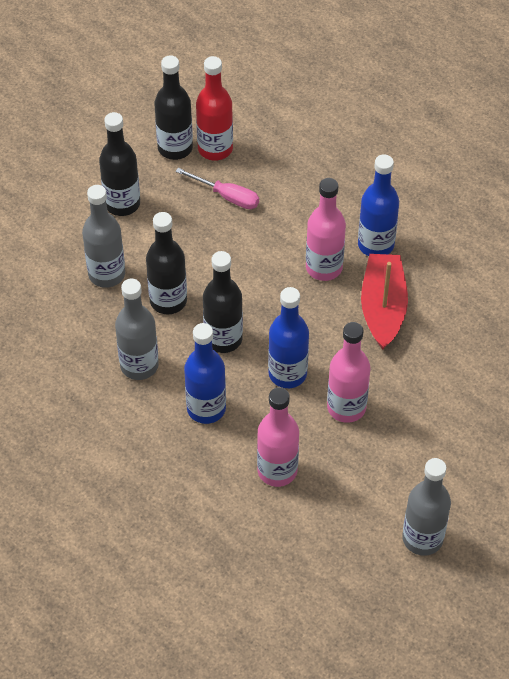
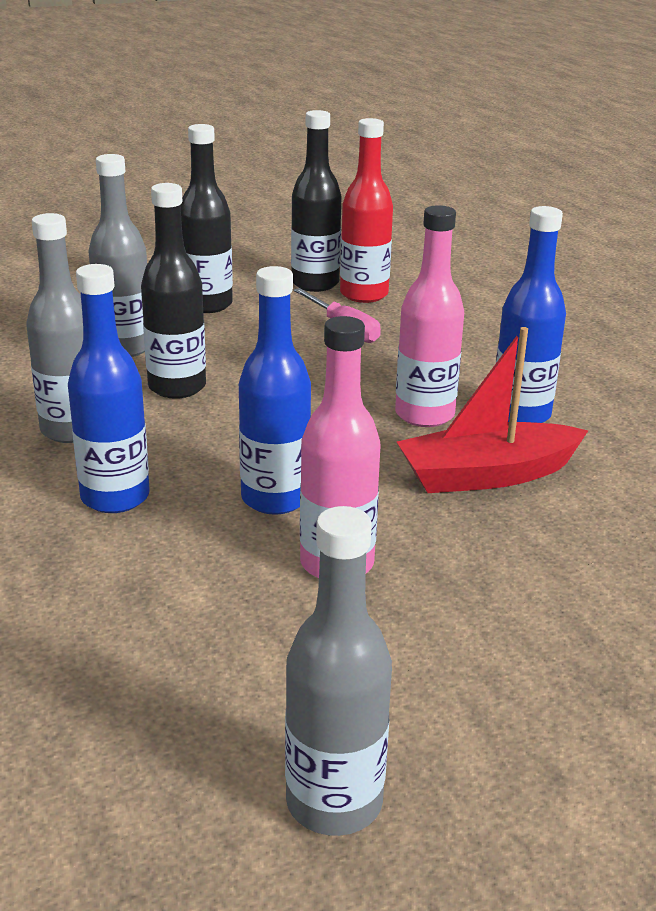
camera: 25 degrees right, 25 degrees down
(223, 339) = (214, 439): black bottle -> none
(277, 470) = (149, 602): pink bottle -> none
(383, 308) = (486, 475): red boat -> red boat turned 135 degrees counterclockwise

